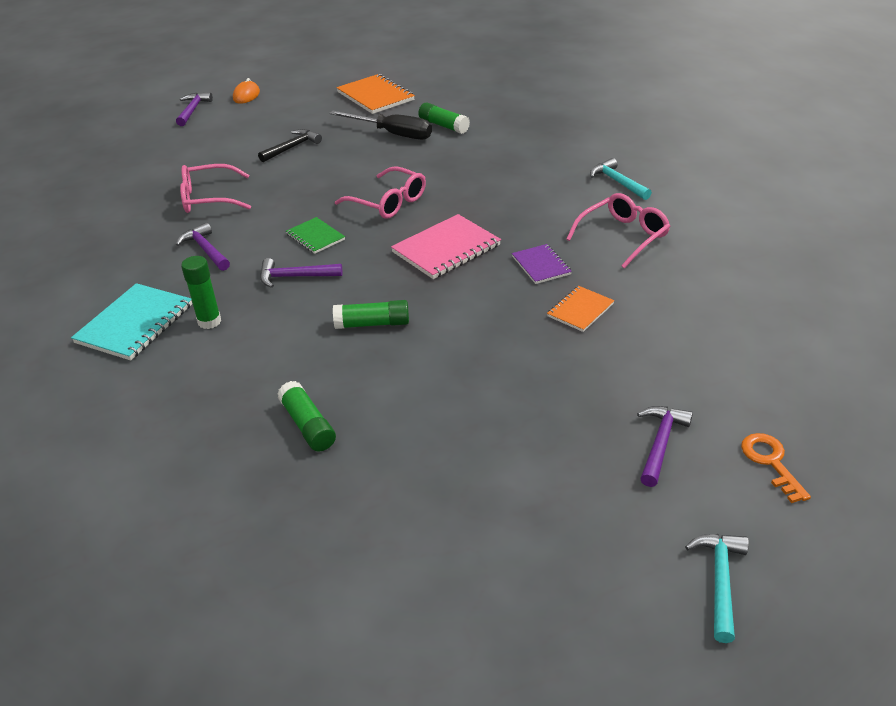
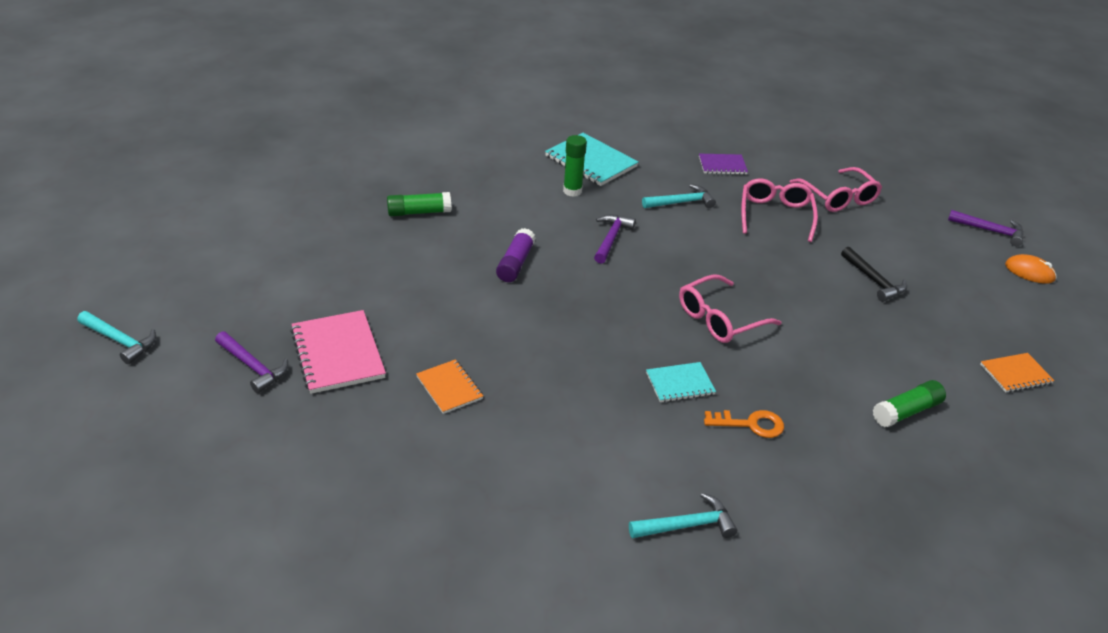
camera: 105 degrees right, 0 degrees up
(206, 250) = (681, 202): purple hammer -> turquoise hammer
(315, 237) = (673, 261): green notebook -> none
(372, 324) = (515, 263): green glue stick -> purple glue stick
(375, 96) = (1015, 374): orange notebook -> orange notebook, size x0.59
(392, 134) = (891, 361): black screwdriver -> none
(446, 249) = (607, 334): pink notebook -> pink notebook (337, 354)
(483, 206) = (680, 384): none -> turquoise notebook
(541, 265) = (539, 388): purple notebook -> purple notebook (722, 165)
(623, 236) = (557, 474): pink glasses -> pink glasses (838, 198)
(771, 462) = (176, 419): orange key -> orange key (750, 424)

